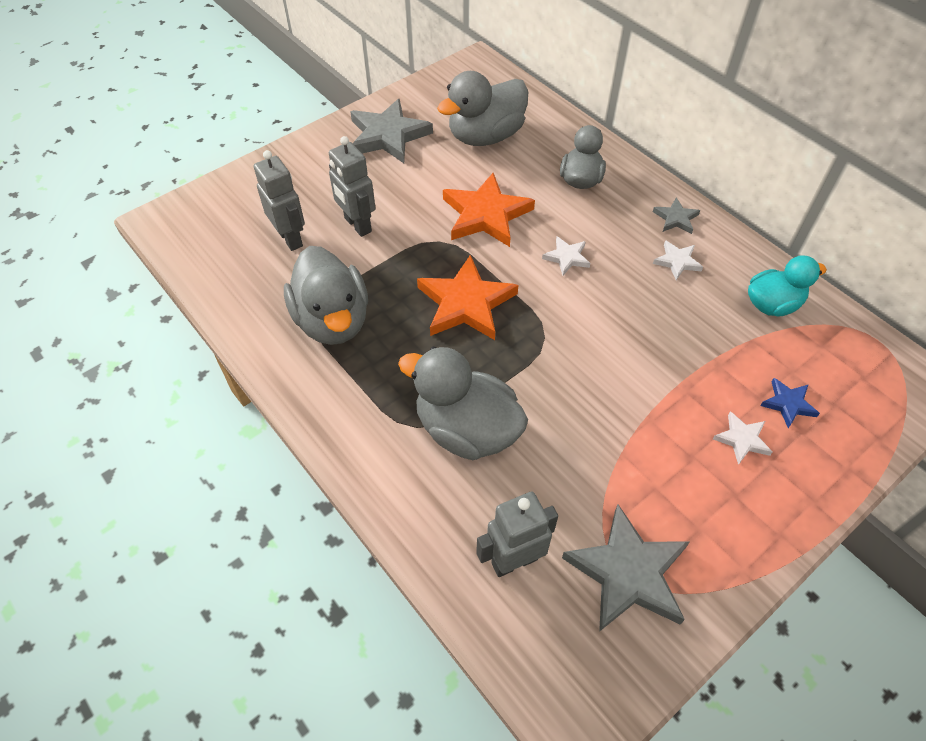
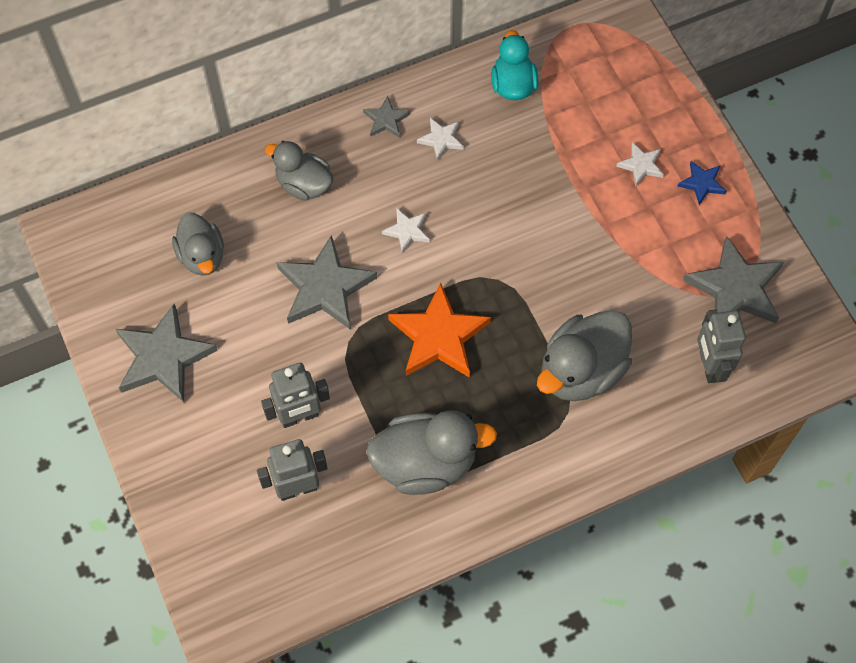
camera: 75 degrees left, 10 degrees up
(485, 136) = (202, 256): grey duck -> grey duck, size x0.64
(486, 215) = (325, 287): orange star -> grey star
(788, 404) = (616, 118): blue star -> blue star (702, 183)

